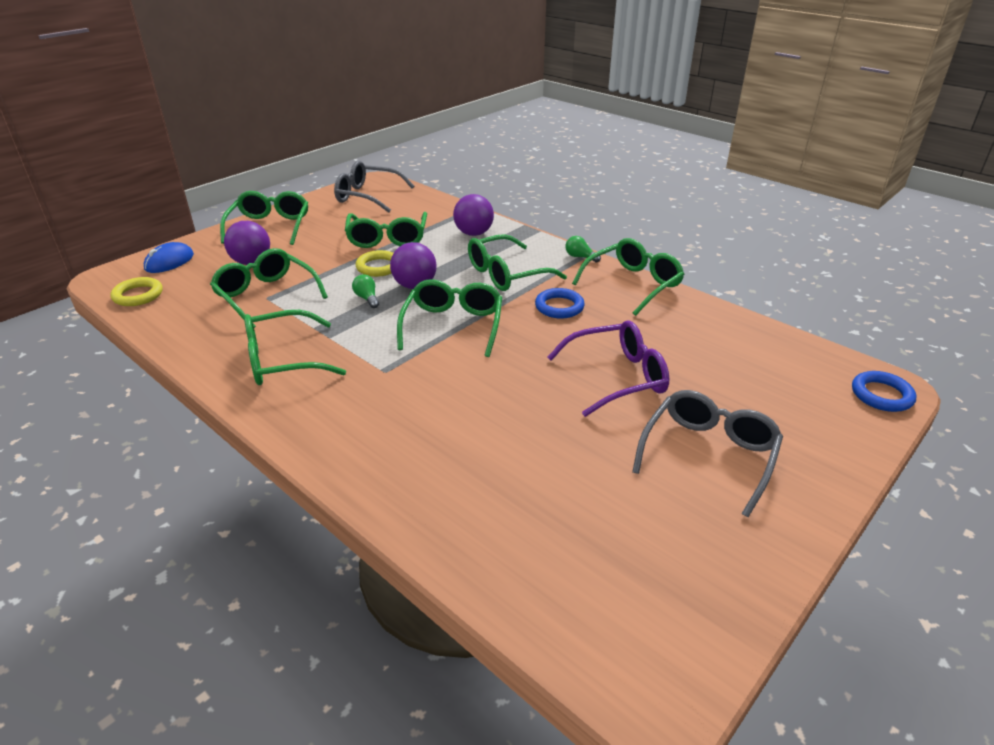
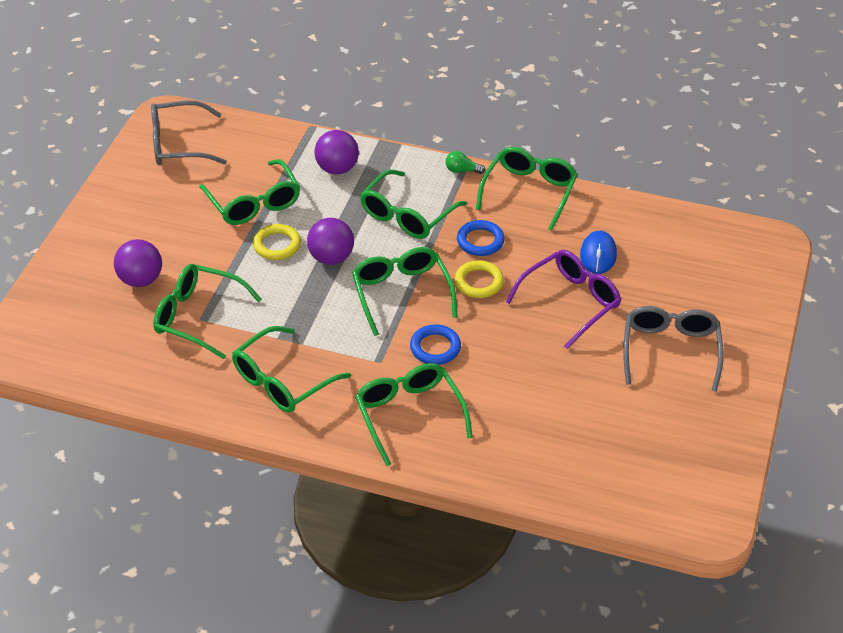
camera: 25 degrees left, 10 degrees up
(138, 295) = (67, 358): yellow ring -> yellow ring (479, 282)
(169, 262) = (52, 307): blue mouse -> blue mouse (598, 255)
(270, 226) = (111, 224): green glasses -> green glasses (409, 414)
(367, 298) = (299, 288): green light bulb -> none
(881, 395) = (770, 253): blue ring -> blue ring (435, 347)

